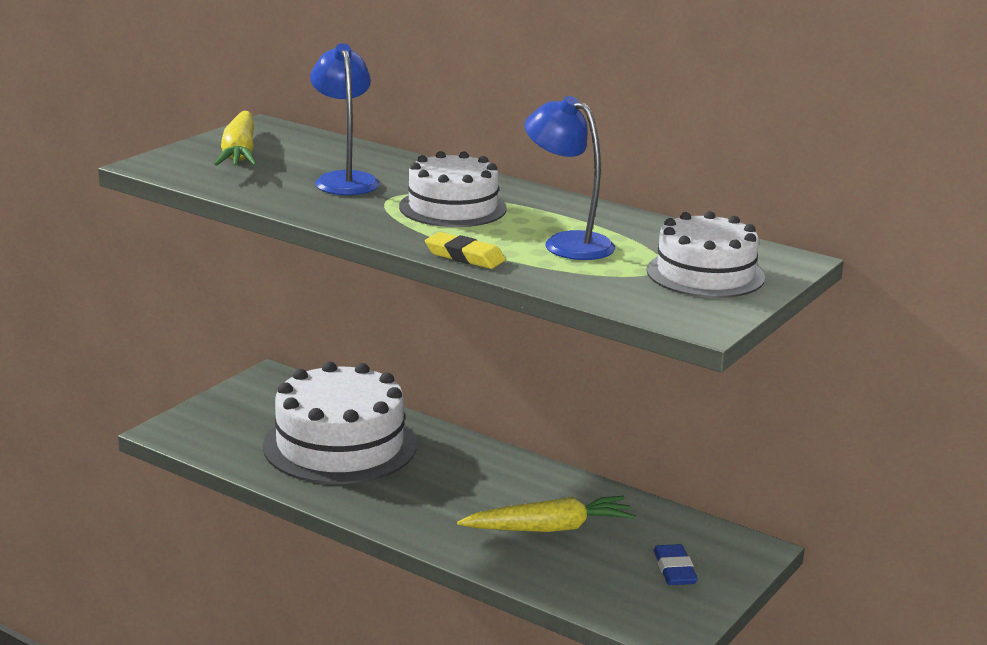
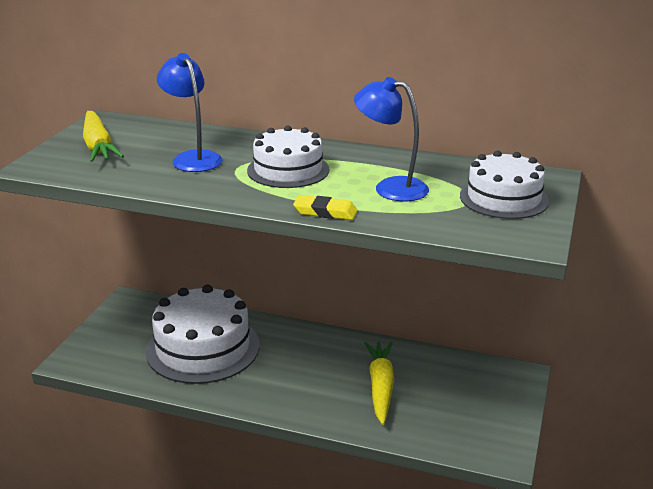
camera: 15 degrees left, 5 degrees up
(549, 528) = (380, 387): yellow carrot -> yellow carrot turned 60 degrees counterclockwise
(674, 570) = (479, 402): blue eraser -> none

